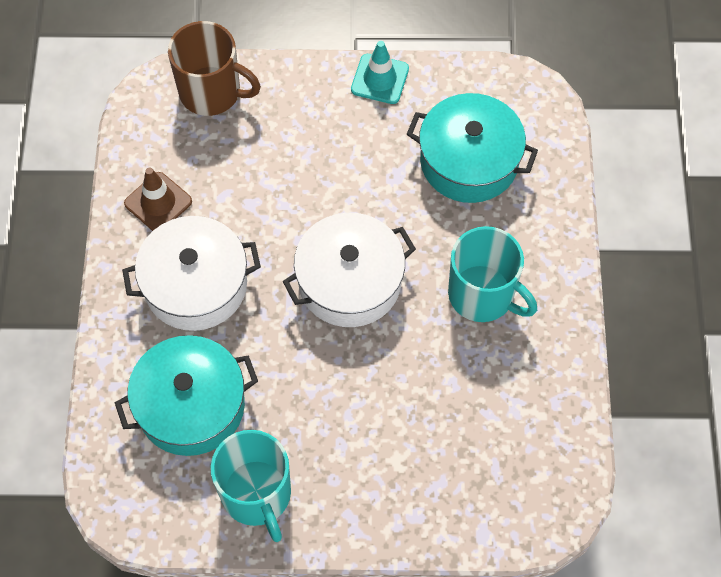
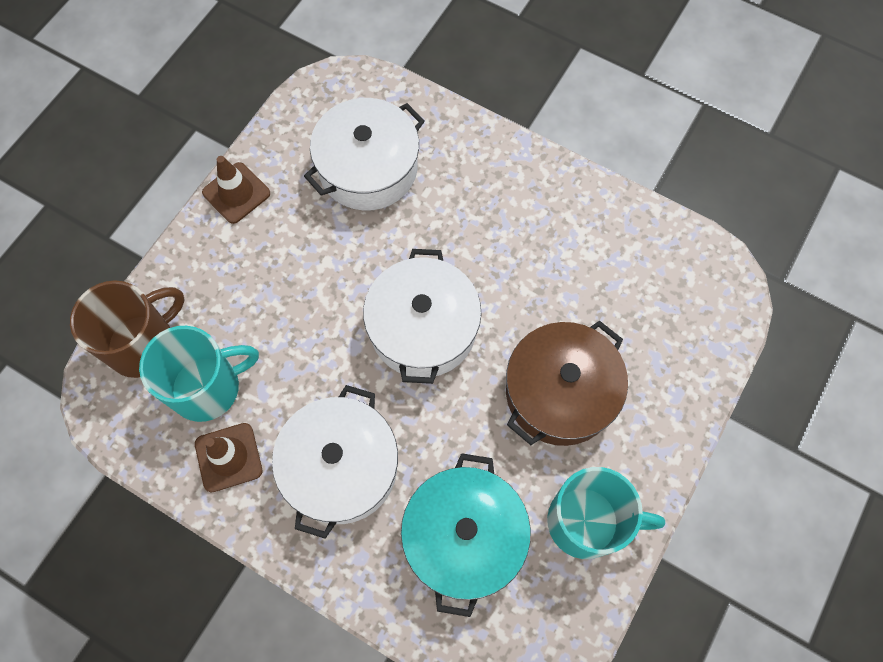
camera: 60 degrees left, 5 degrees up
(358, 418) = (560, 392): none -> brown pot
(380, 79) = (236, 193): turquoise traffic cone -> brown traffic cone
(469, 161) = (368, 168): turquoise pot -> white pot
(482, 295) = (501, 228): turquoise mug -> turquoise mug (207, 387)

